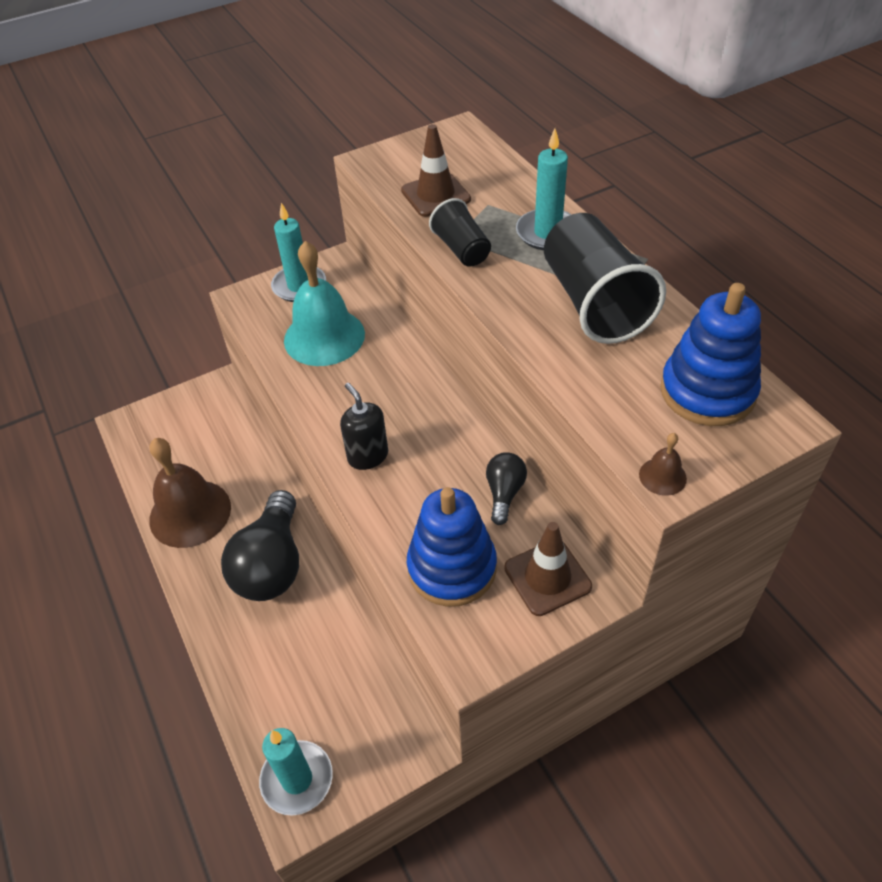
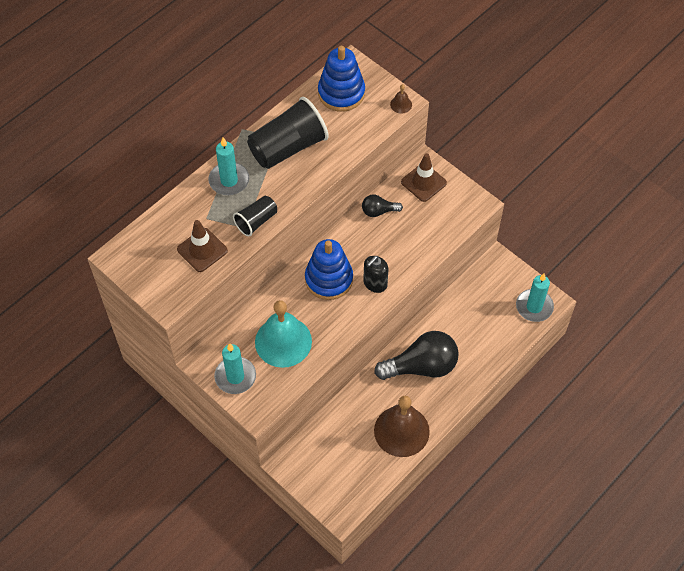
camera: 110 degrees left, 10 degrees up
(452, 568) = (433, 223): blue stacking toy -> blue stacking toy (329, 279)

